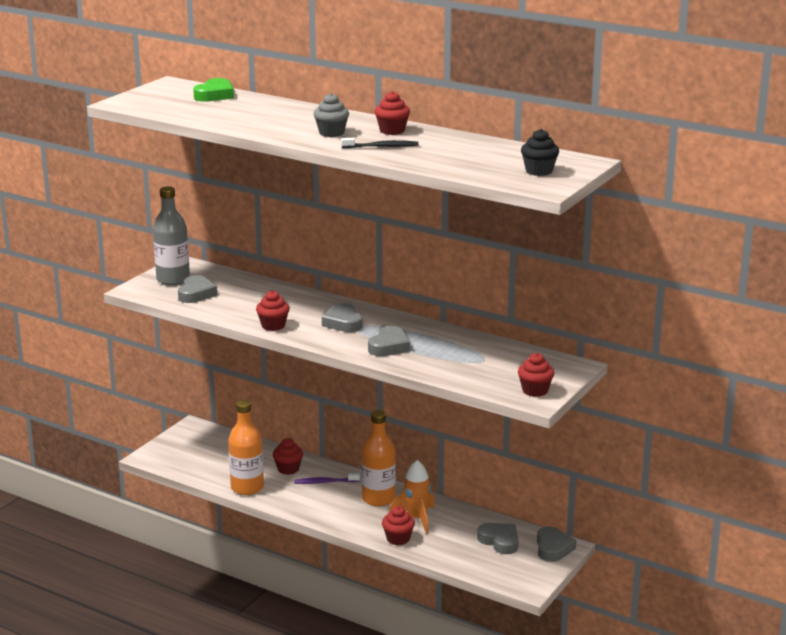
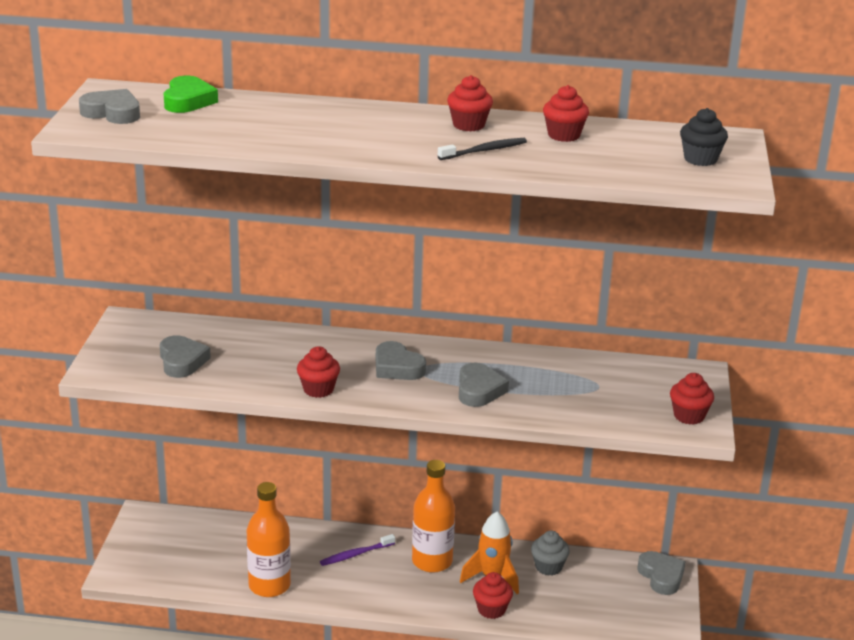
camera: 25 degrees left, 5 degrees up
(173, 279) = (134, 346): grey bottle -> none
(288, 469) = (300, 547): red cupcake -> red cupcake (564, 135)
(331, 133) = (401, 139): grey cupcake -> grey cupcake (548, 567)
(500, 541) = (601, 582): grey heart -> grey heart (112, 113)

